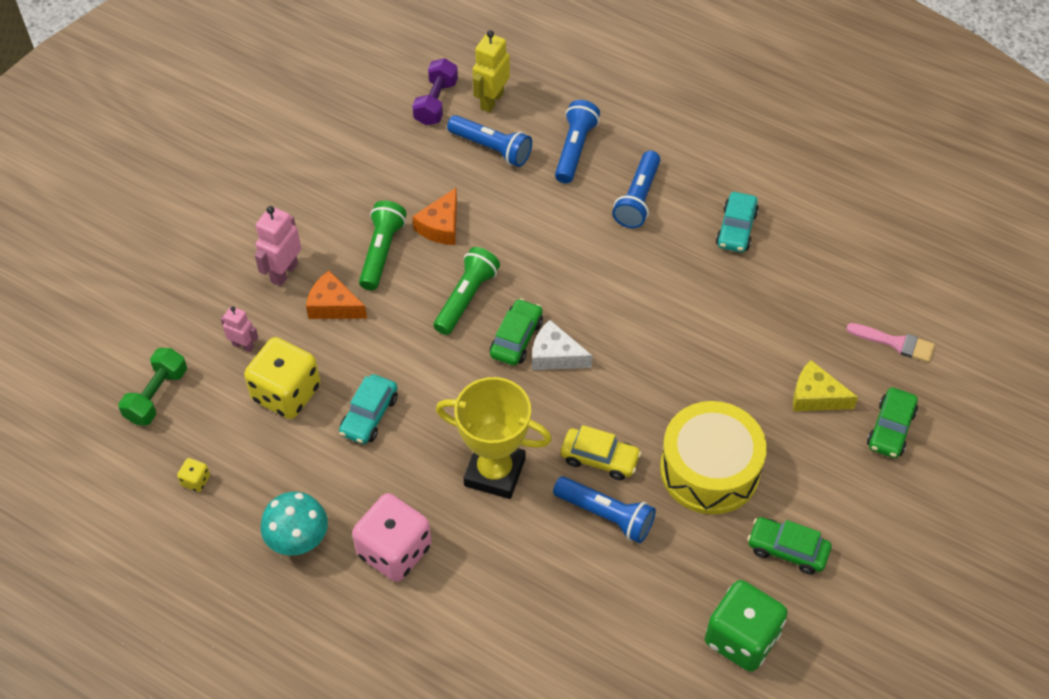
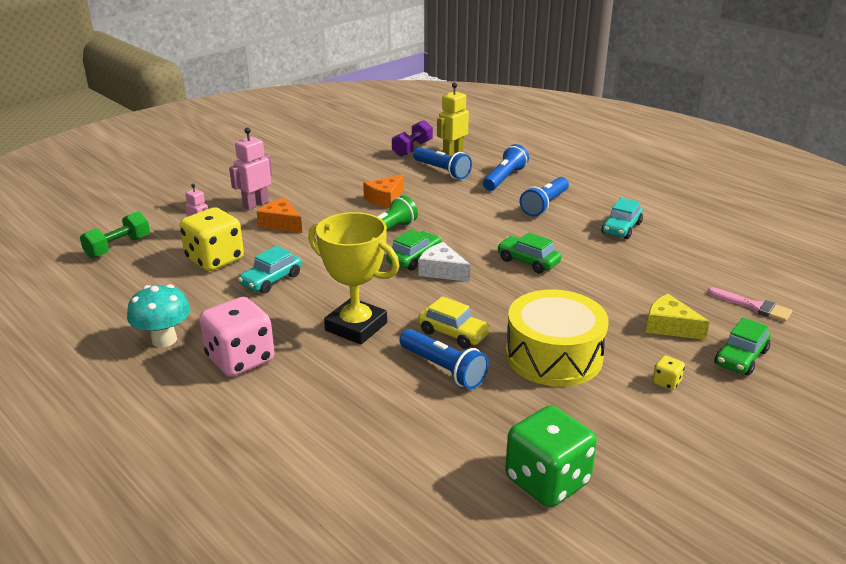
camera: 15 degrees right, 25 degrees down
(196, 481) = (110, 293): yellow dice -> yellow dice (666, 382)
(381, 252) = (333, 204): green flashlight -> none
(787, 550) = (615, 423): green car -> green car (528, 261)

